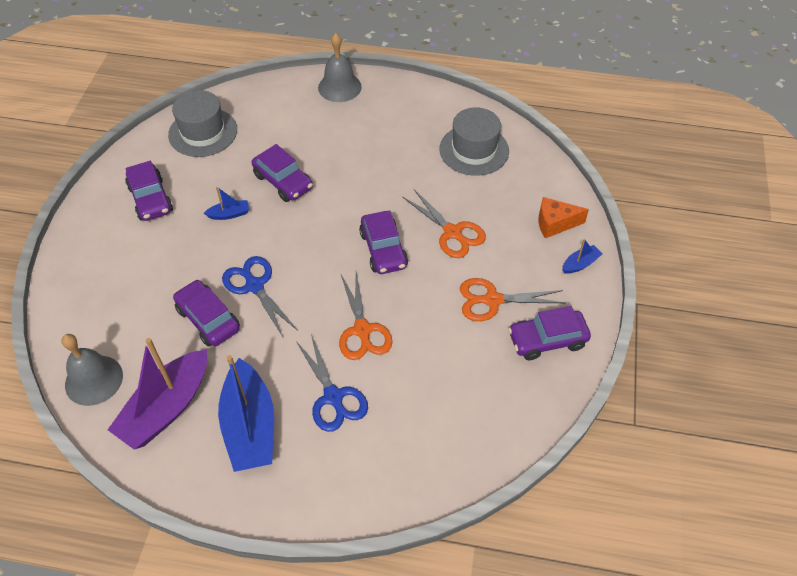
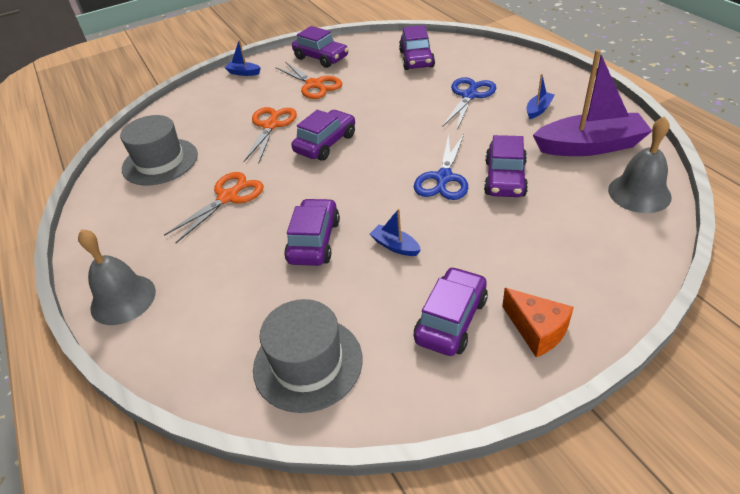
camera: 125 degrees left, 10 degrees down
(250, 426) = (538, 109): blue boat -> blue boat, size x0.44
(362, 330) = (407, 113): orange scissors -> orange scissors (228, 197)
(451, 415) = (416, 59): none -> purple car
(555, 223) = (214, 95): orange cheese -> orange cheese (537, 330)

